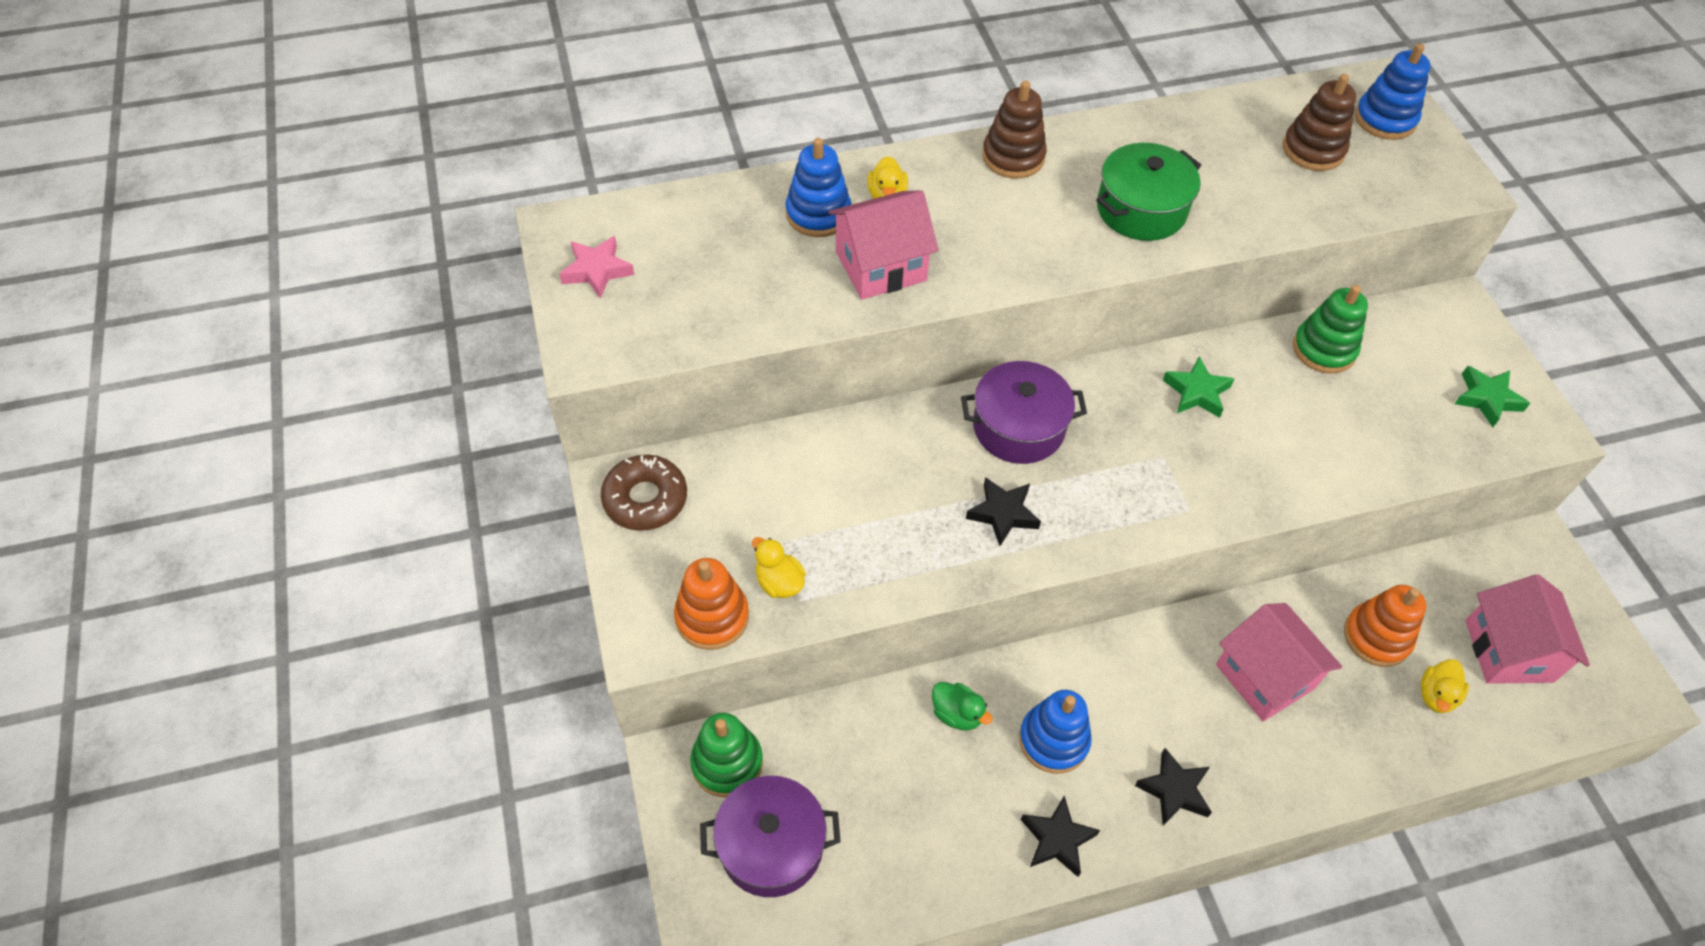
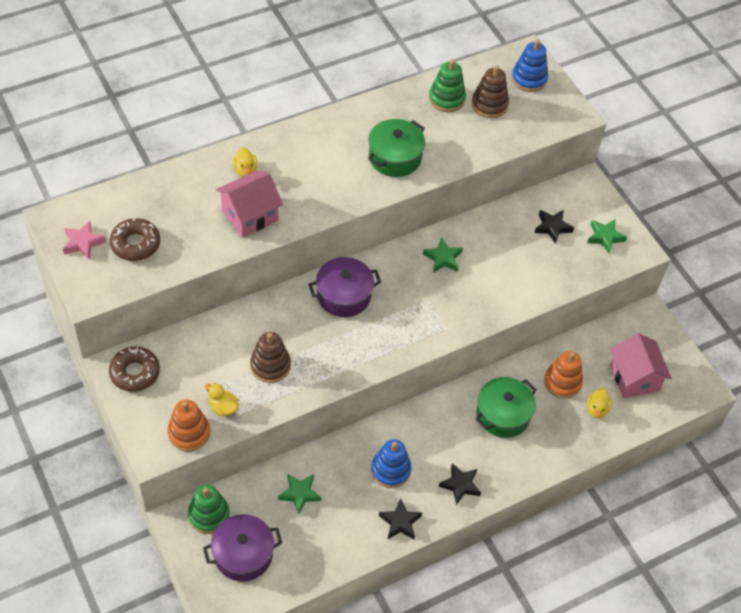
camera: 15 degrees left, 0 degrees up
(682, 285) = (135, 244): none -> brown donut
(818, 214) = (207, 187): blue stacking toy -> none
(888, 754) = (299, 494): none -> green star
(957, 714) = (334, 465): green duck -> none
(1003, 514) = (342, 347): black star -> black star (552, 227)
(1013, 157) = (316, 134): brown stacking toy -> brown stacking toy (270, 366)
(1264, 676) = (503, 414): pink house -> green pot
(1323, 349) = (512, 221): green stacking toy -> green stacking toy (446, 99)

